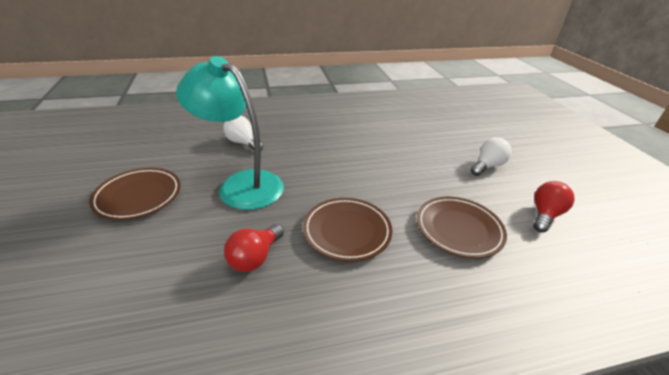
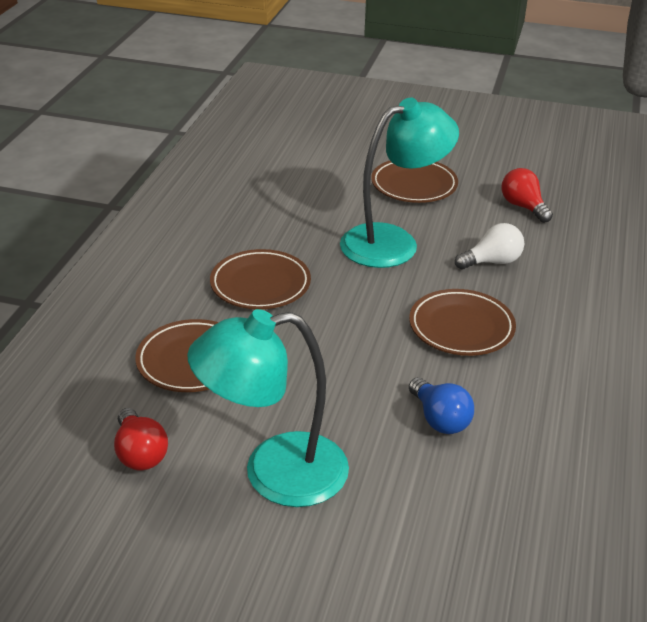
camera: 120 degrees right, 0 degrees up
(255, 257) = (274, 227): red light bulb -> red light bulb (523, 207)
(320, 141) = (461, 327): none -> brown plate
(396, 133) = (439, 419): none -> blue light bulb
(487, 166) = (274, 473): white light bulb -> turquoise lamp

